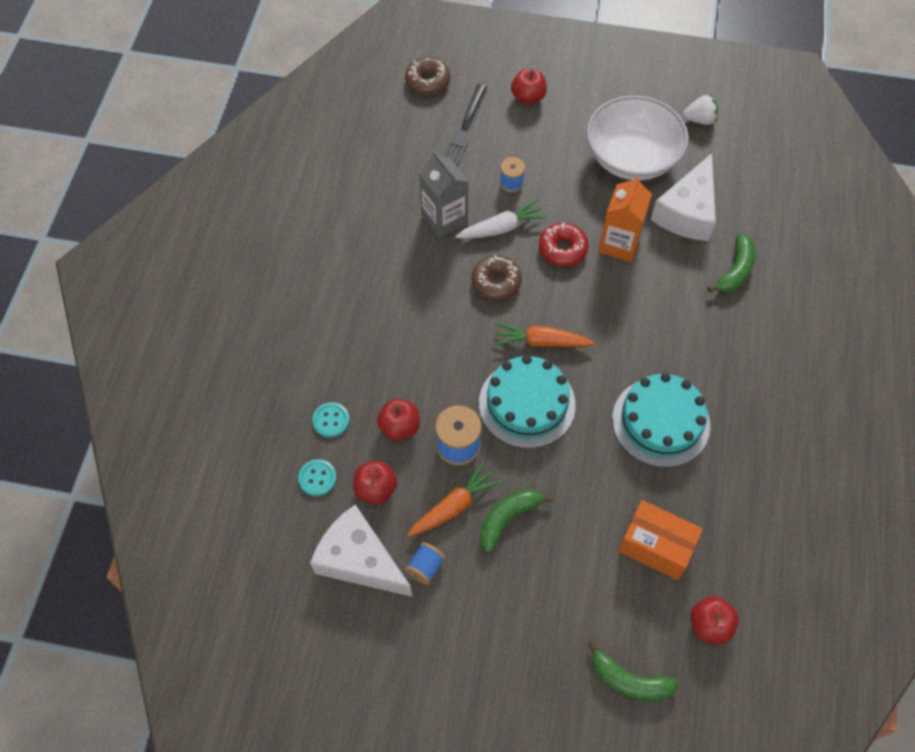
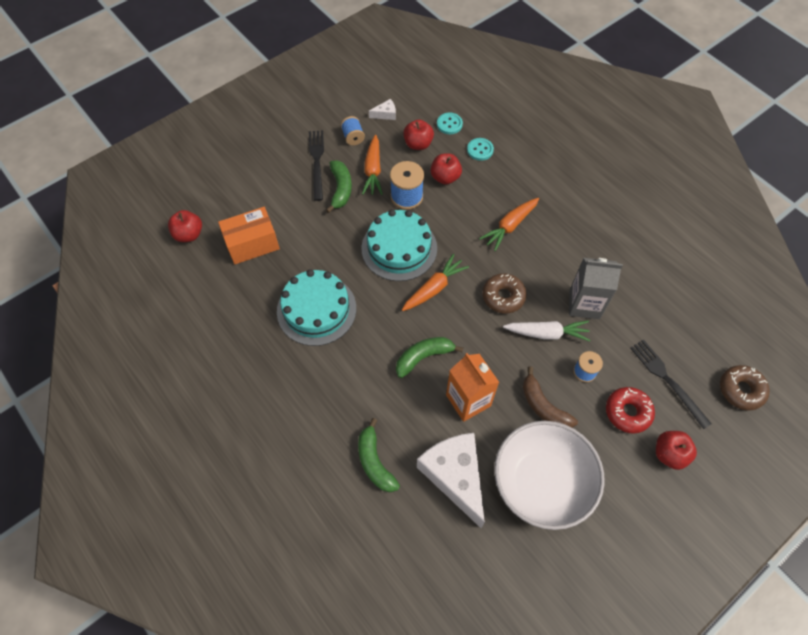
camera: 130 degrees right, 0 degrees up
(359, 560) = (385, 114): white cheese -> white cheese, size x0.41
(411, 327) = (509, 226): none -> orange carrot
(495, 576) = (317, 162): none -> black fork
(501, 228) = (547, 333): white carrot -> white carrot turned 105 degrees counterclockwise
(562, 249) = (495, 358): red donut -> red donut (627, 412)
(571, 192) = (543, 406): none -> brown banana
(629, 680) = (207, 179): green banana -> green banana (423, 357)
(699, 119) = (540, 580): white strawberry -> none

